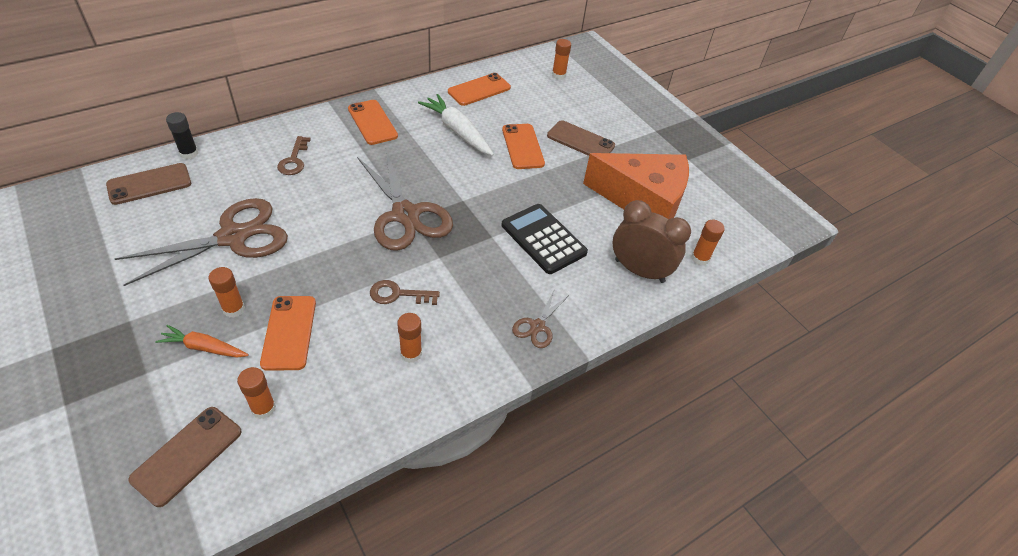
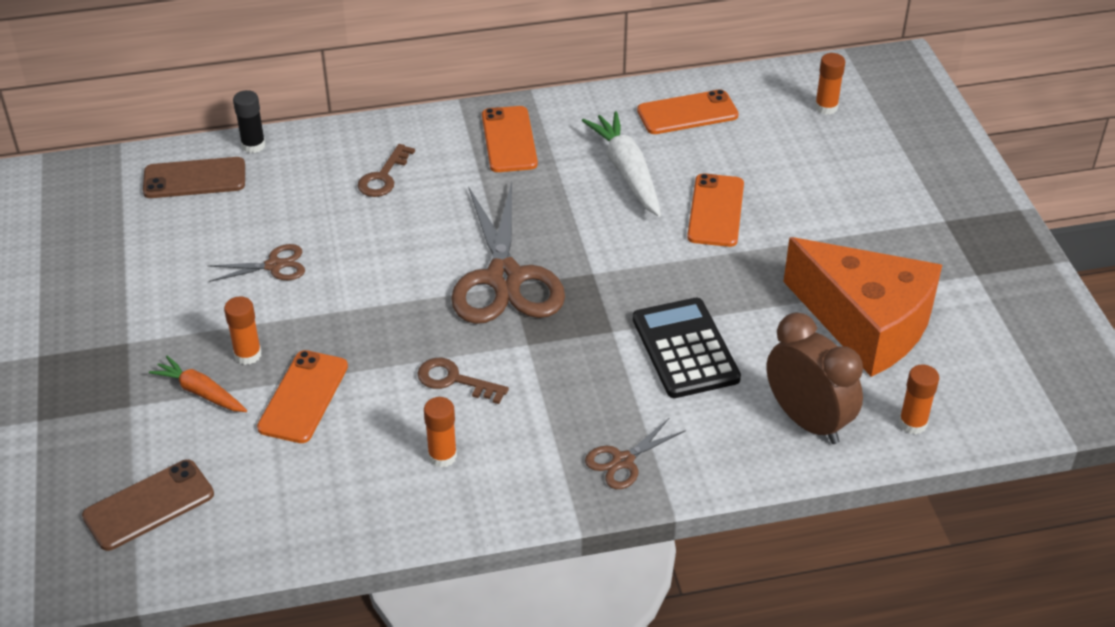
camera: 25 degrees right, 5 degrees down
(233, 237) = (274, 266): brown scissors -> brown scissors, size x0.47
(263, 408) = (246, 476): orange glue stick -> none
(580, 141) = (811, 217): brown phone -> none

